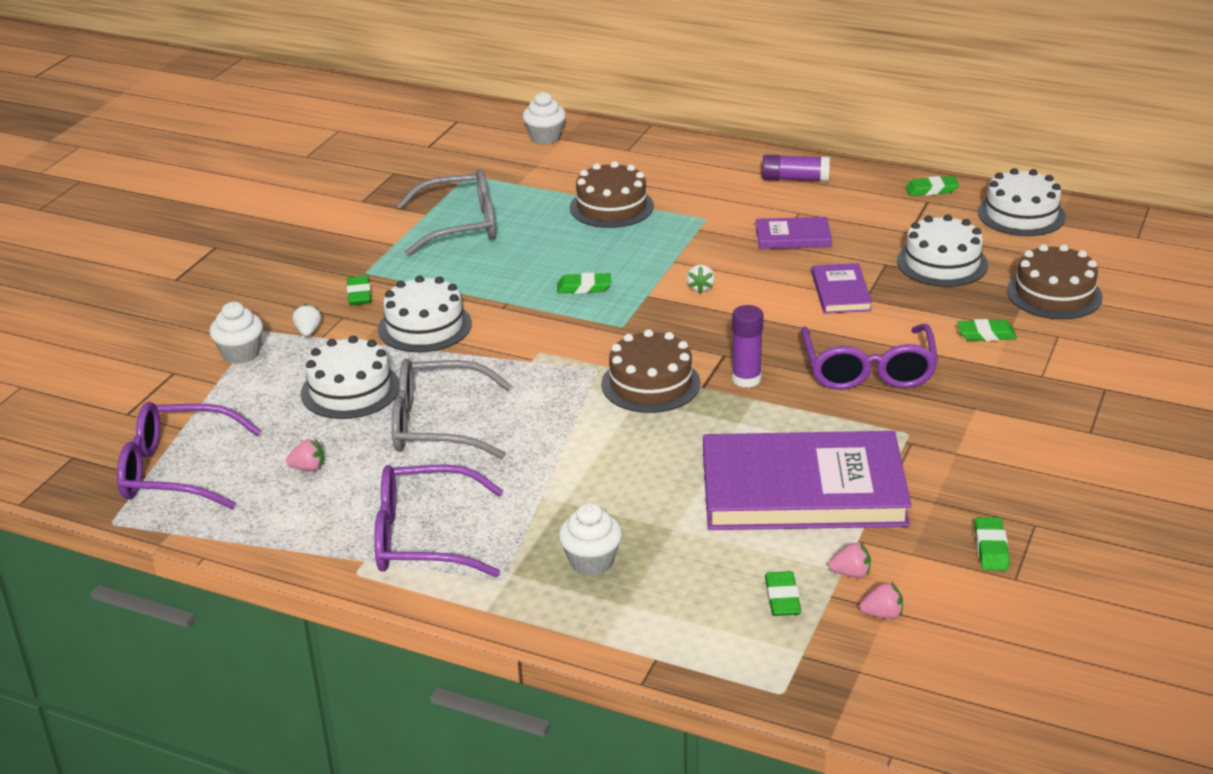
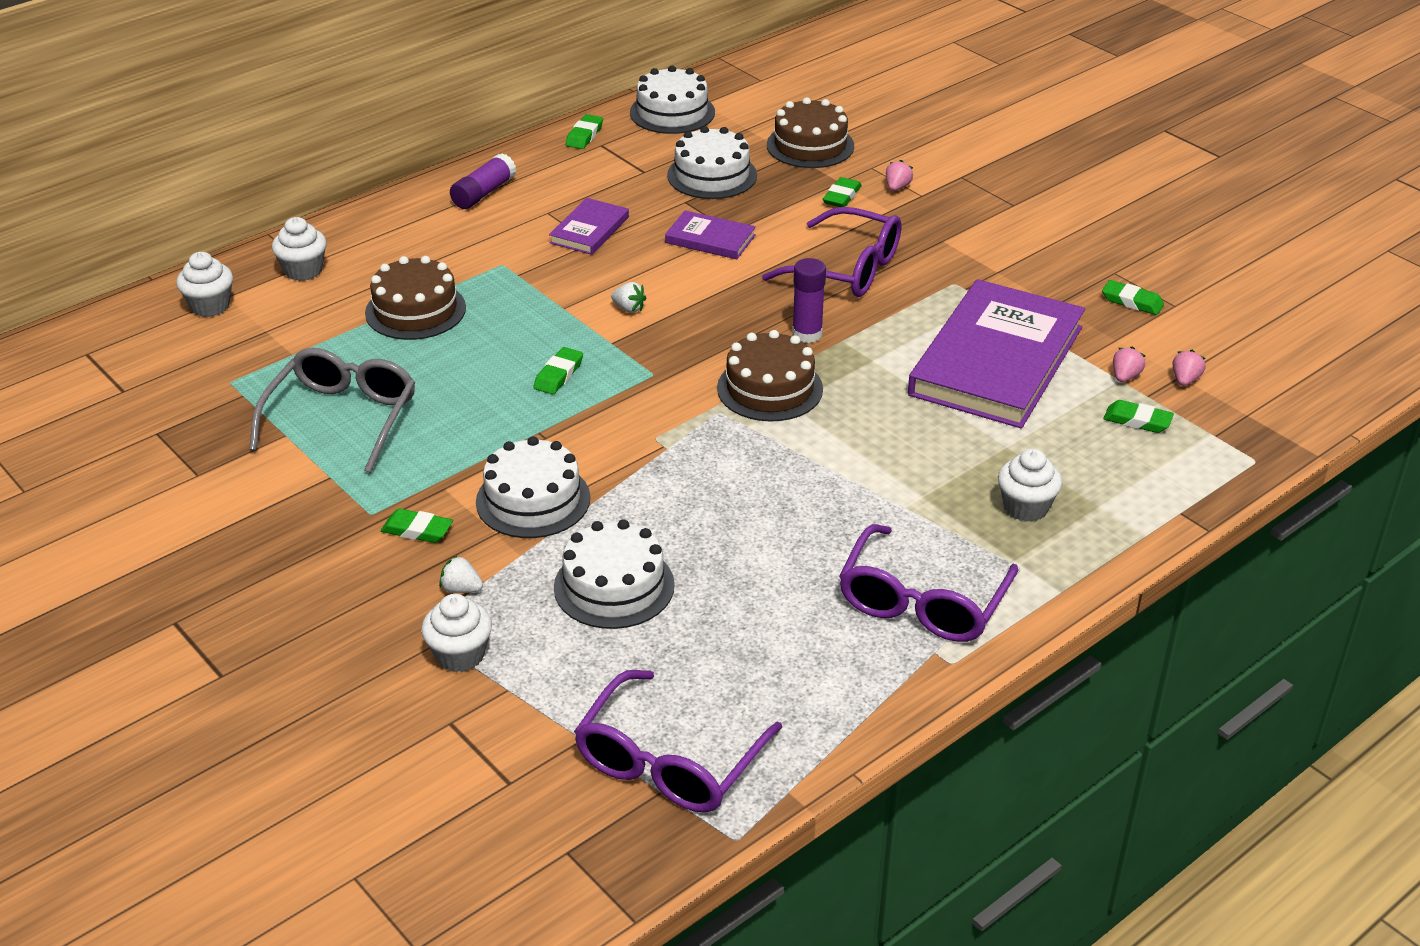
camera: 65 degrees left, 5 degrees up
(308, 468) = (742, 654): pink strawberry -> pink strawberry (897, 187)
(437, 425) = (732, 541): grey glasses -> none
(619, 152) = (303, 270): none -> white cupcake

